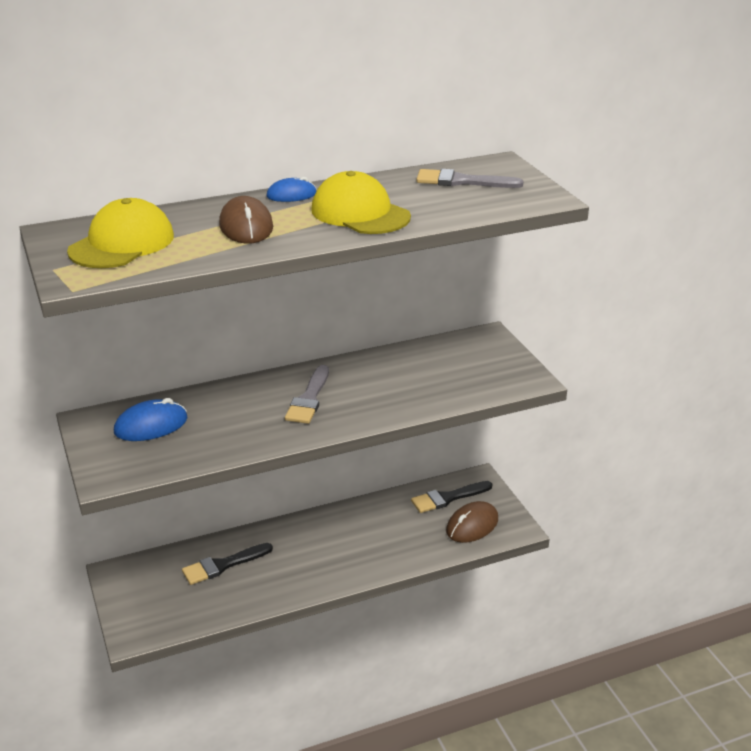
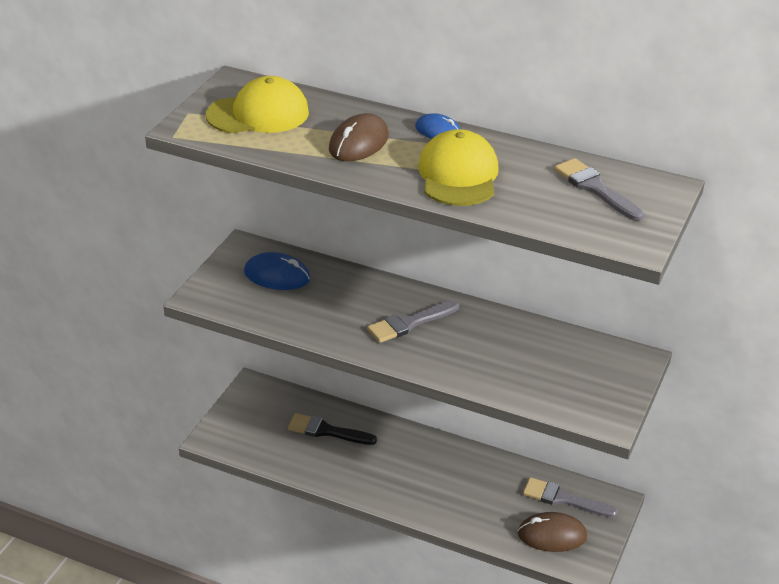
camera: 45 degrees right, 5 degrees up
(448, 498) = (563, 499): black brush -> grey brush

